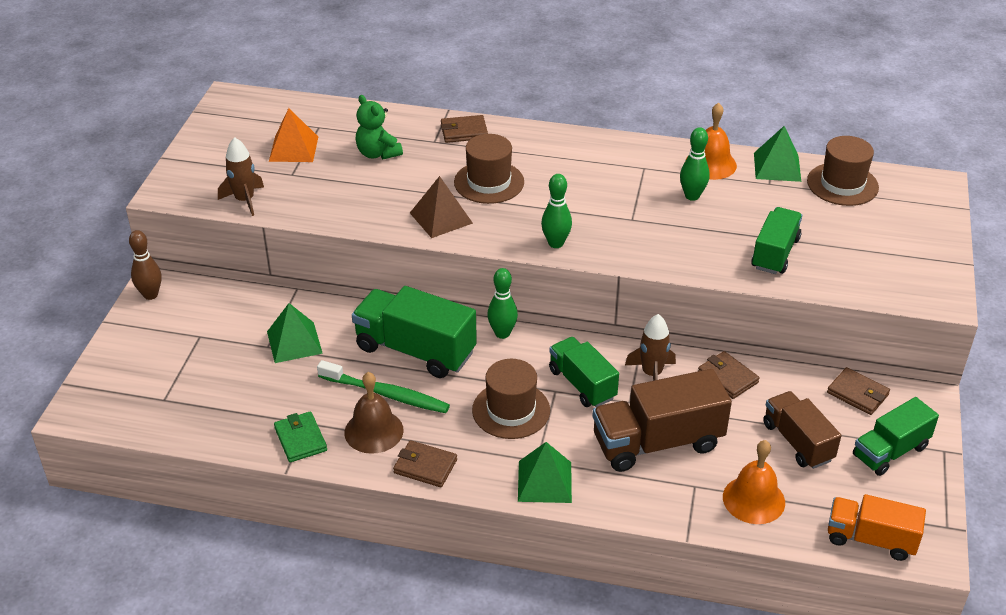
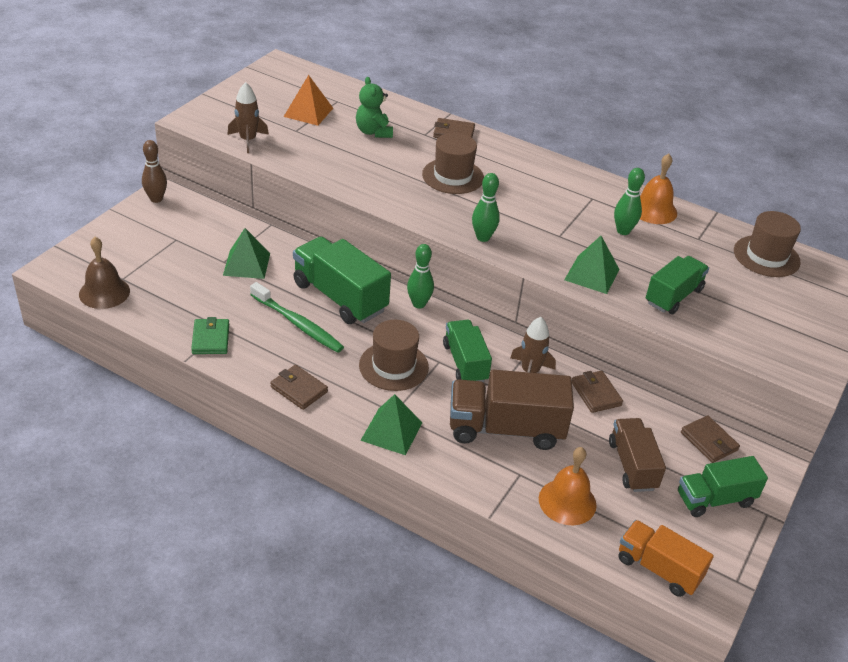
camera: 15 degrees right, 0 degrees up
(374, 431) = (272, 350): brown bell -> brown bell (104, 292)
(441, 218) = (397, 193): brown pyramid -> none
(777, 167) = (713, 227): green pyramid -> green pyramid (592, 274)

